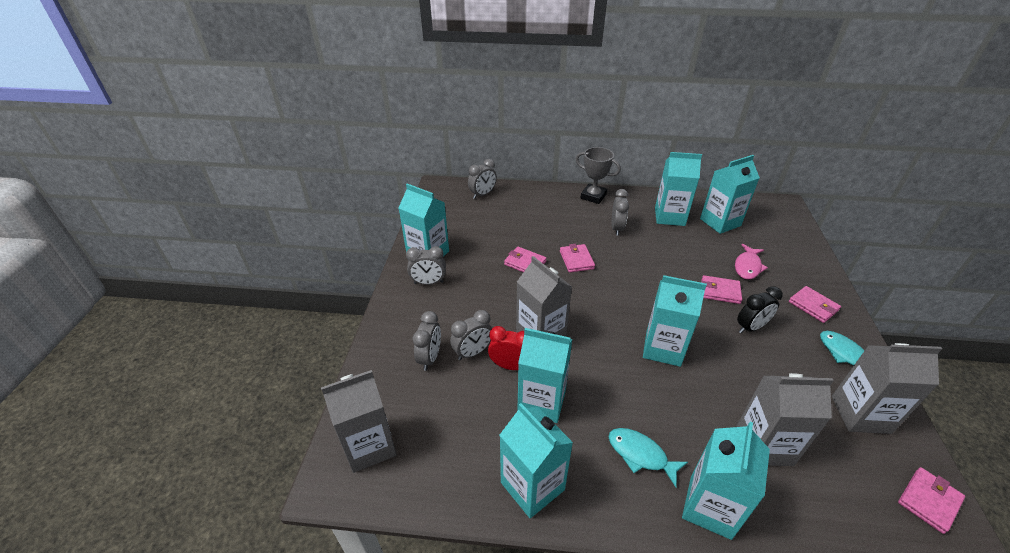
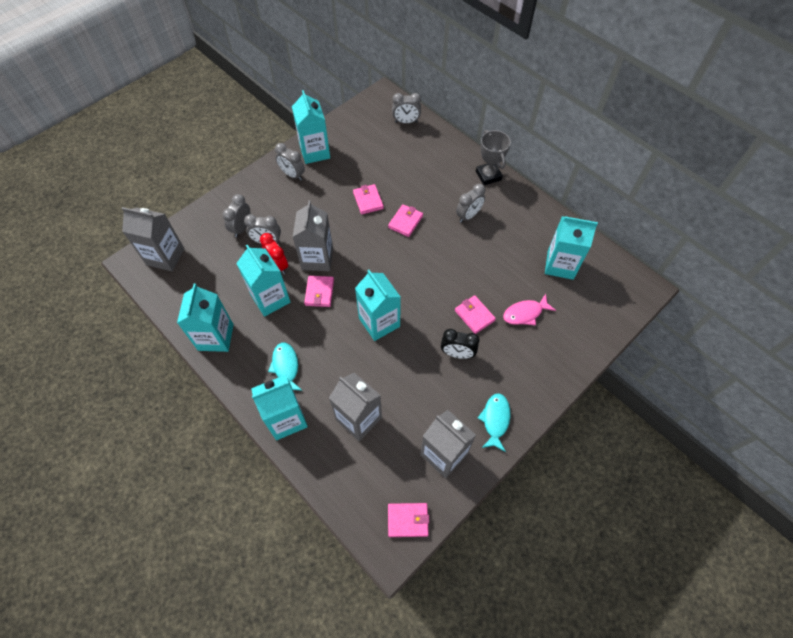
camera: 40 degrees right, 20 degrees up
(430, 358) = (241, 228): grey clock -> grey clock turned 150 degrees clockwise
(669, 216) = (525, 233): turquoise carton -> none
(813, 306) = (527, 375): pink wallet -> pink wallet (319, 292)

